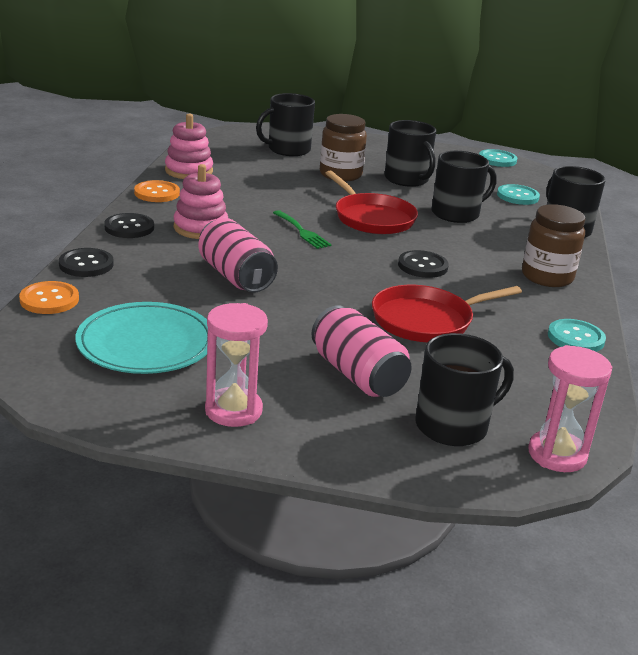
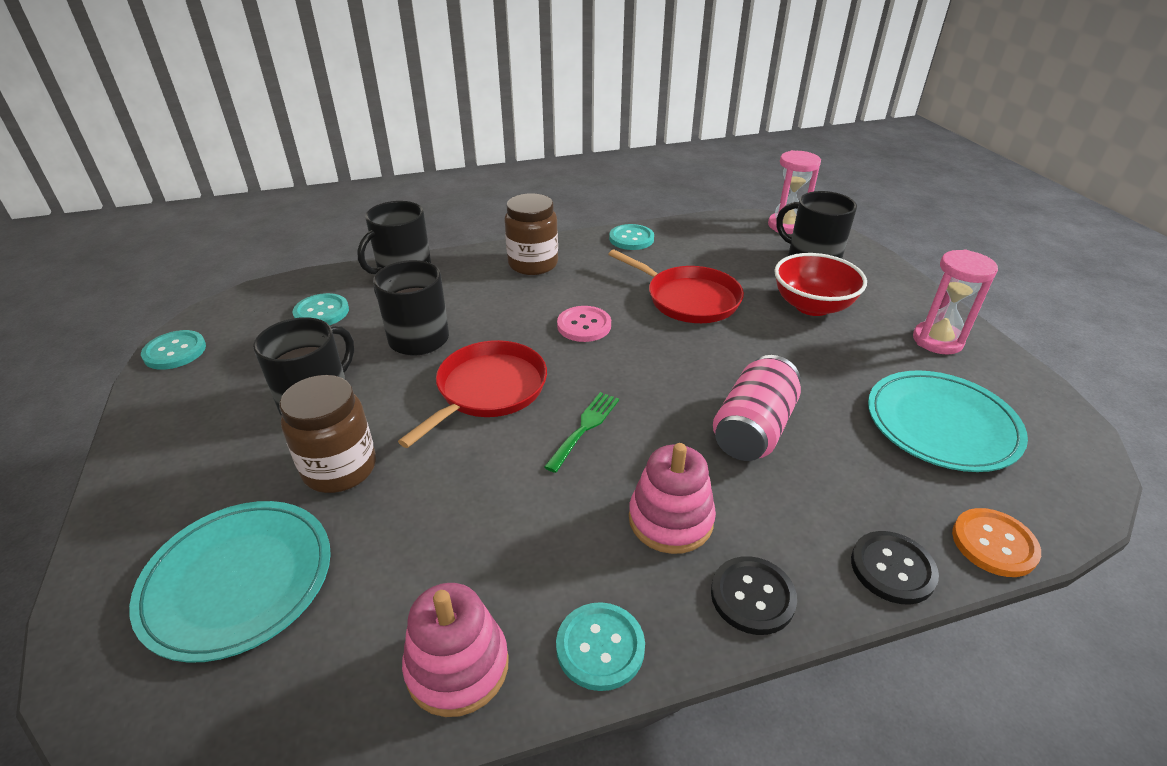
camera: 115 degrees left, 10 degrees up
(157, 193) = (600, 647): orange button -> turquoise button
(288, 150) = (238, 581): black mug -> turquoise plate
(358, 375) = (812, 306): pink can -> red bowl
(422, 266) = (584, 325): black button -> pink button

